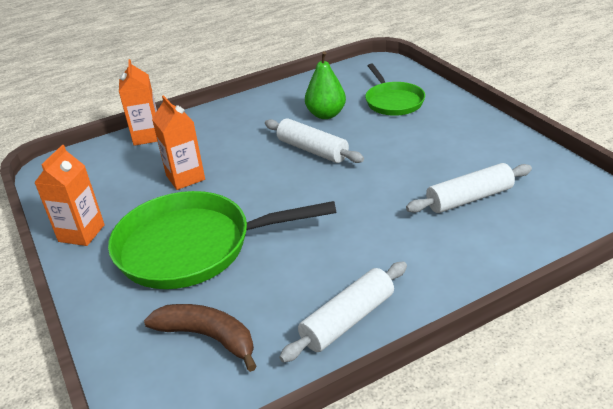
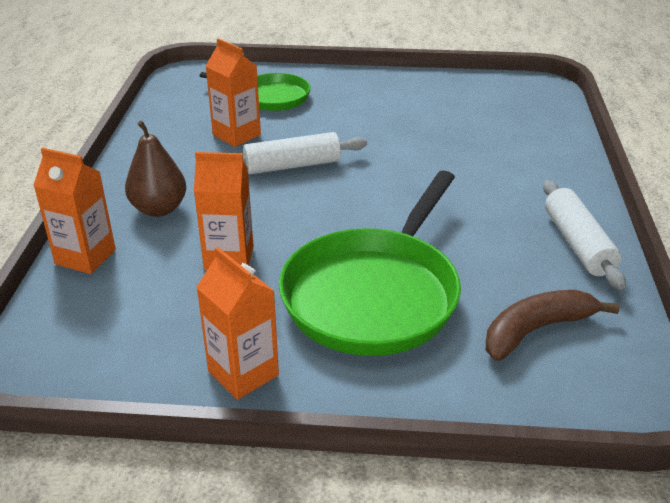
camera: 60 degrees left, 0 degrees up
(213, 133) = (159, 209): none -> brown pear
(326, 114) = (236, 135): green pear -> orange carton
(469, 198) = (472, 128): white rolling pin -> none

